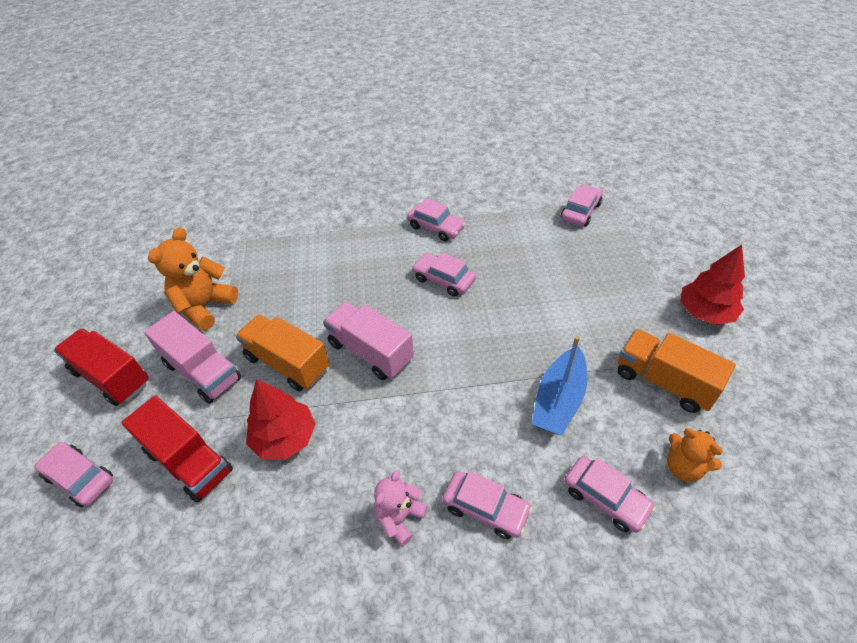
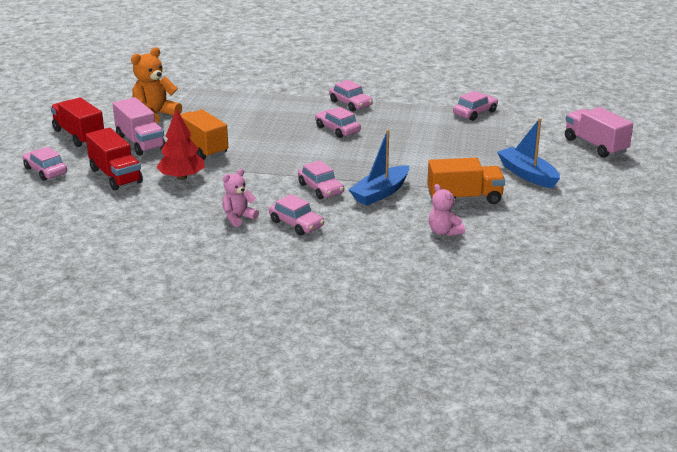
camera: 15 degrees right, 20 degrees down
(370, 352) = (261, 153): pink truck -> pink truck (595, 146)
(605, 498) = (379, 234): pink car -> pink car (321, 189)
(664, 381) = (464, 198): orange truck -> orange truck turned 120 degrees clockwise
(683, 467) = (444, 232): orange teddy bear -> pink teddy bear
(705, 312) = (527, 175): red tree -> blue boat

